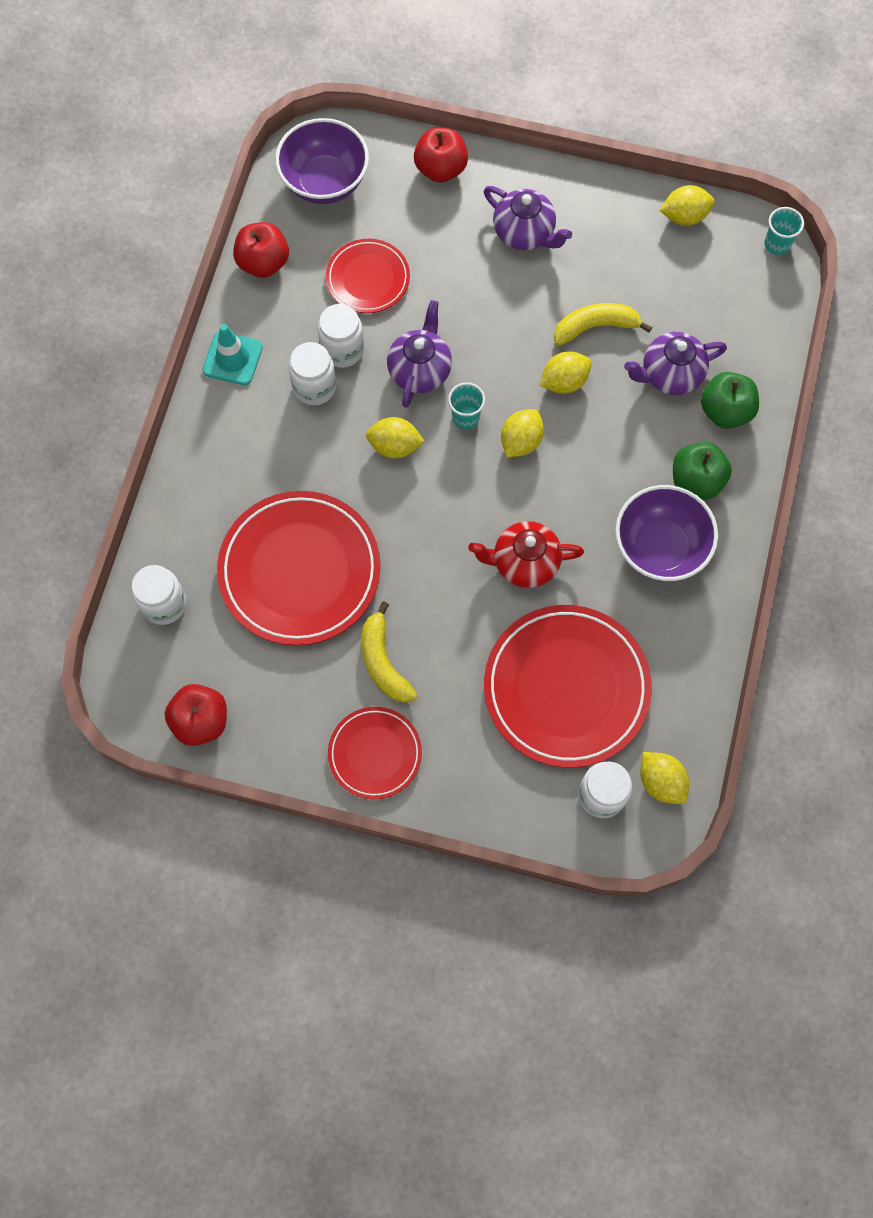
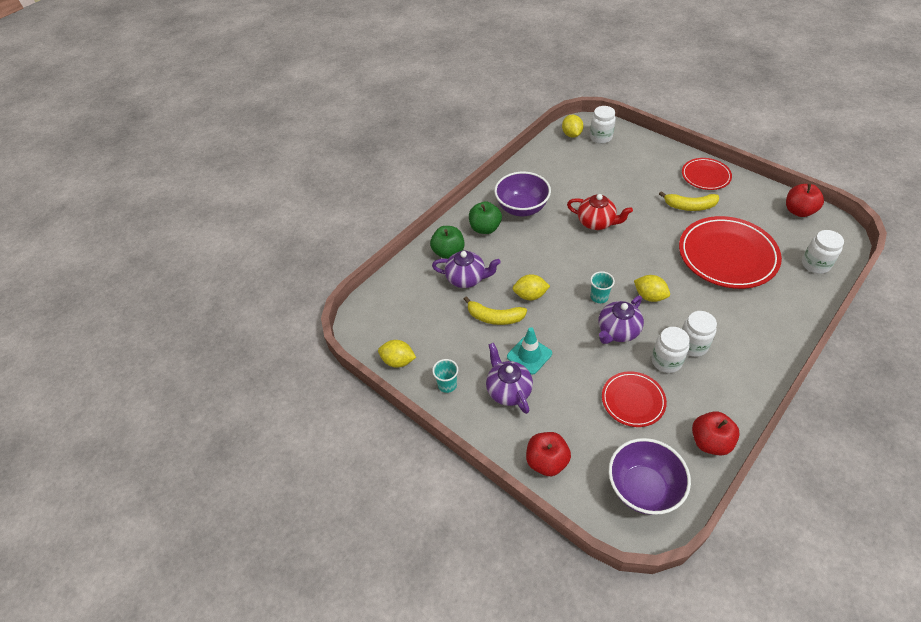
camera: 150 degrees left, 20 degrees down
(232, 358) = (748, 382): turquoise traffic cone -> turquoise traffic cone (529, 355)
(383, 662) = (690, 206): yellow banana -> yellow banana turned 90 degrees clockwise
(521, 441) = (571, 274): yellow lemon -> none
(566, 688) = (599, 173): red plate -> none
(777, 244) = (355, 324): turquoise cup -> turquoise cup (447, 385)

